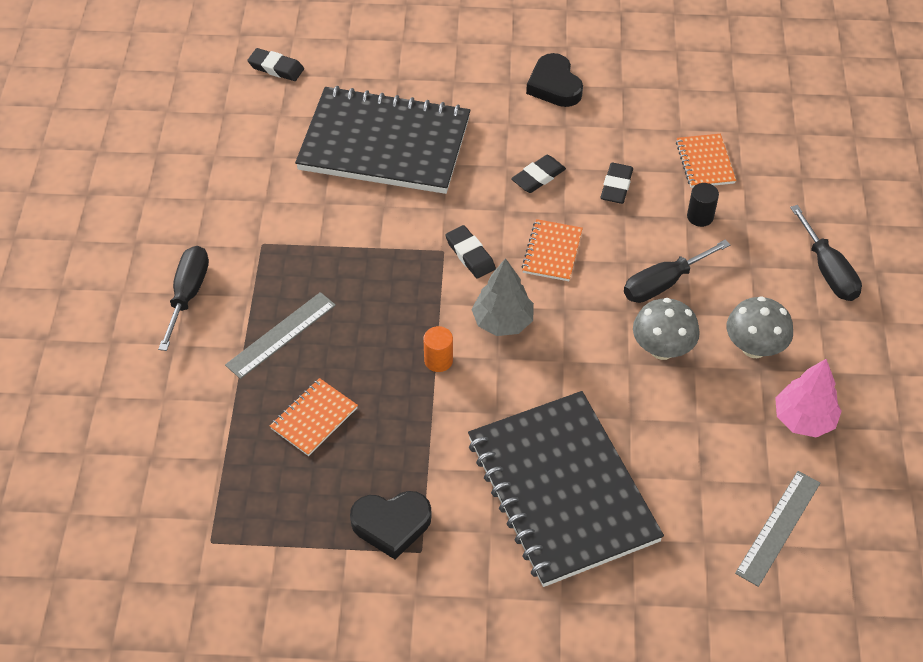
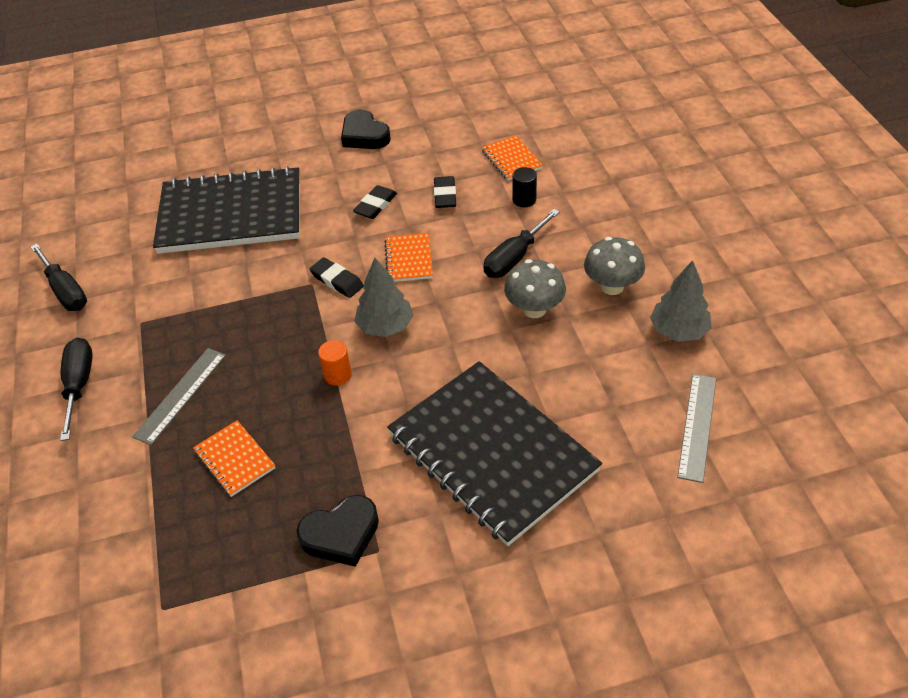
camera: 15 degrees left, 5 degrees down
(276, 68) = (114, 181): black eraser -> none
(314, 418) = (234, 459): orange notebook -> orange notebook turned 60 degrees counterclockwise
(803, 419) = (678, 331): pink tree -> grey tree
(828, 271) = (646, 212): black screwdriver -> black screwdriver (65, 291)

